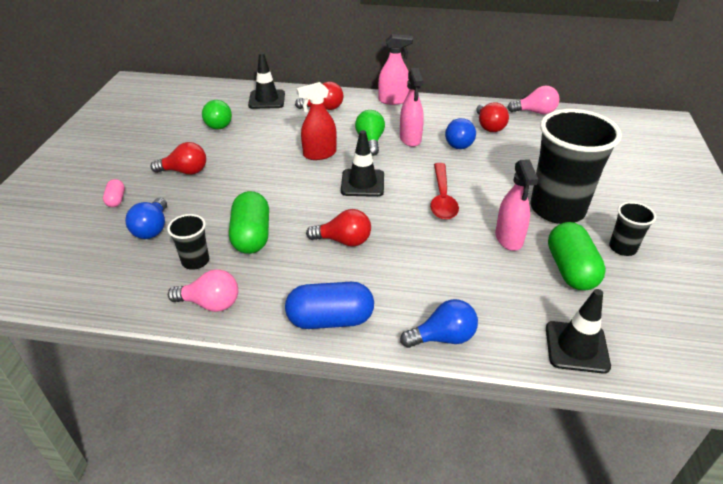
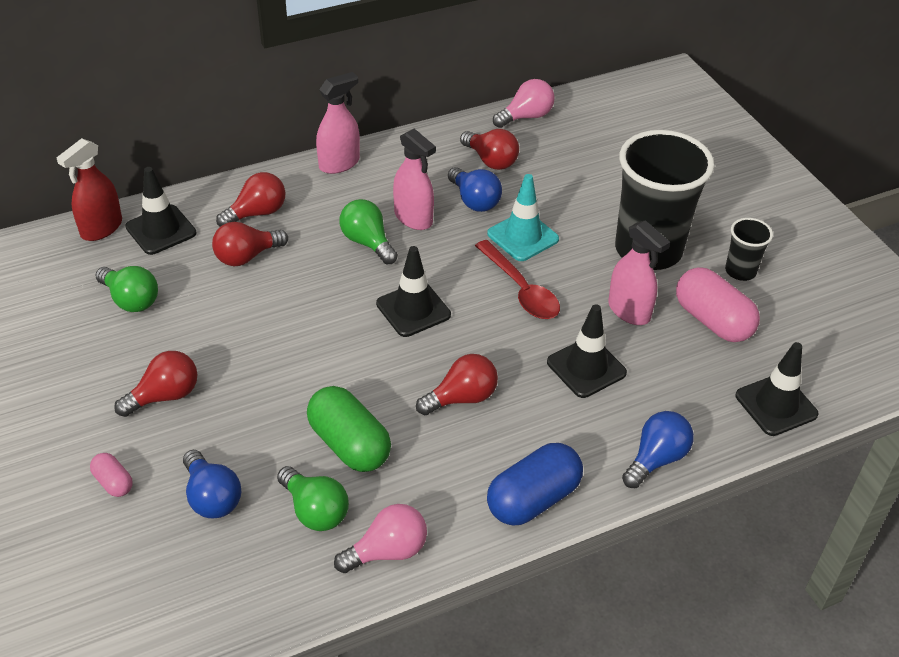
camera: 35 degrees left, 5 degrees up
(195, 261) = (315, 511): black cup -> green light bulb
(296, 125) = (246, 256): none -> red light bulb
(319, 154) = (321, 289): red spray bottle -> red spray bottle (101, 228)
(445, 259) = (586, 367): none -> black traffic cone
(472, 171) = (523, 236): none -> turquoise traffic cone
(570, 270) = (712, 320): green capsule -> pink capsule

